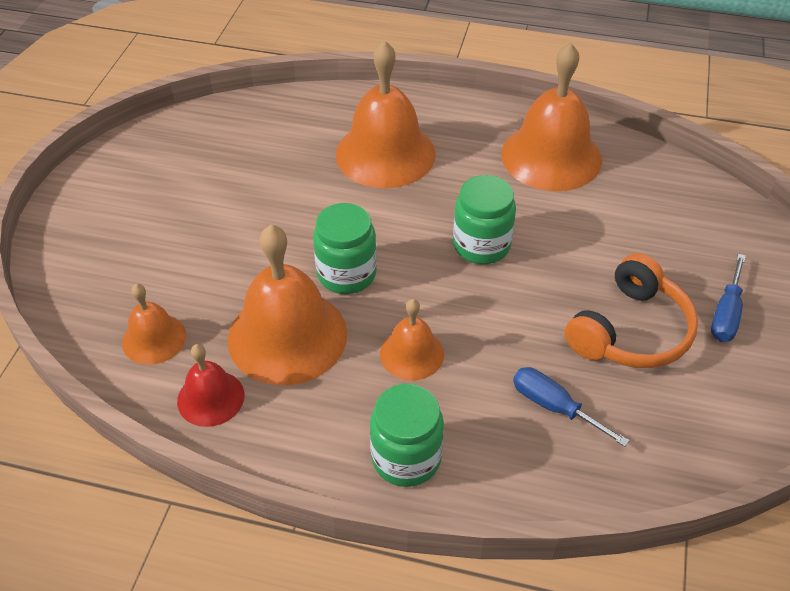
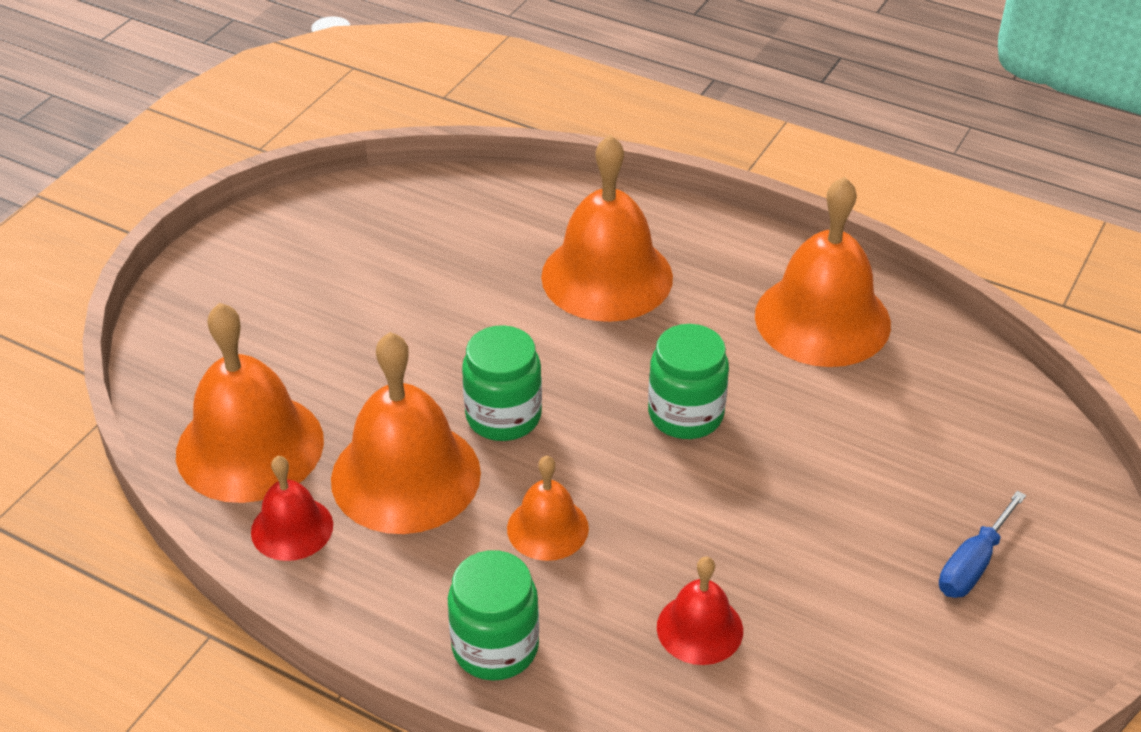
camera: 15 degrees right, 5 degrees down
(154, 338) = (250, 446): orange bell -> orange bell, size x1.88
(554, 406) = (699, 628): blue screwdriver -> red bell
(630, 331) = (836, 559): orange headphones -> none

